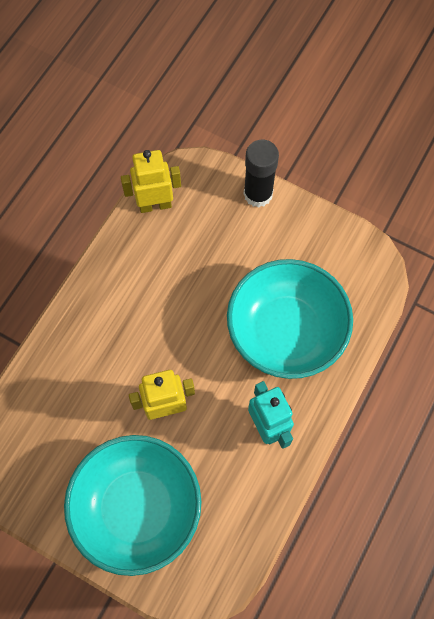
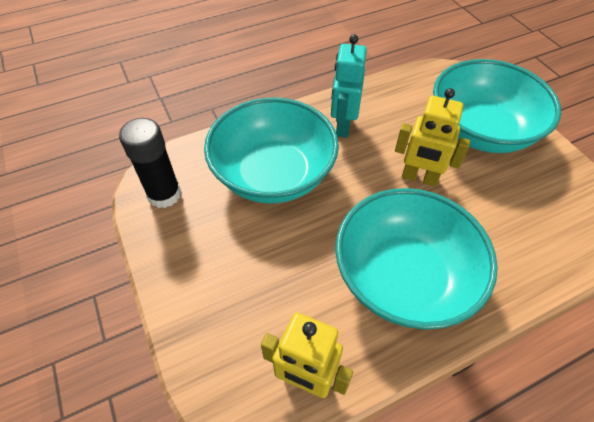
camera: 145 degrees left, 15 degrees down
(132, 306) = (403, 277): none -> turquoise bowl
(258, 194) = (182, 312): black glue stick -> black glue stick (164, 194)

